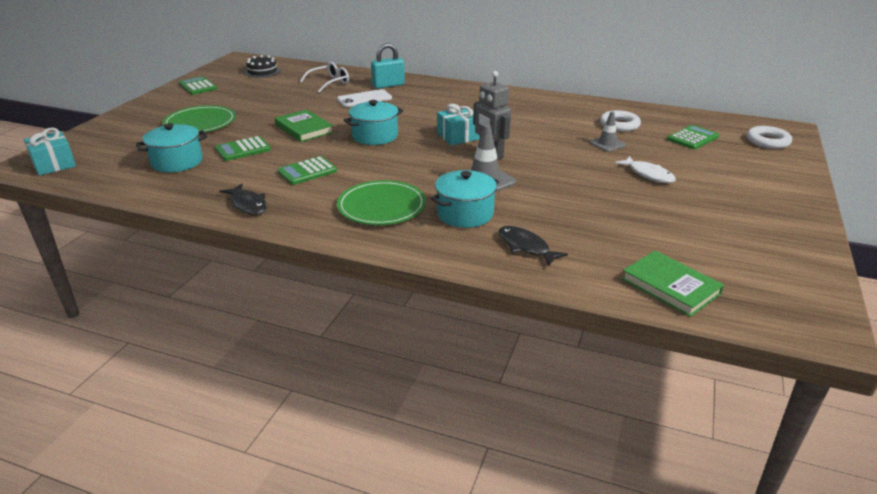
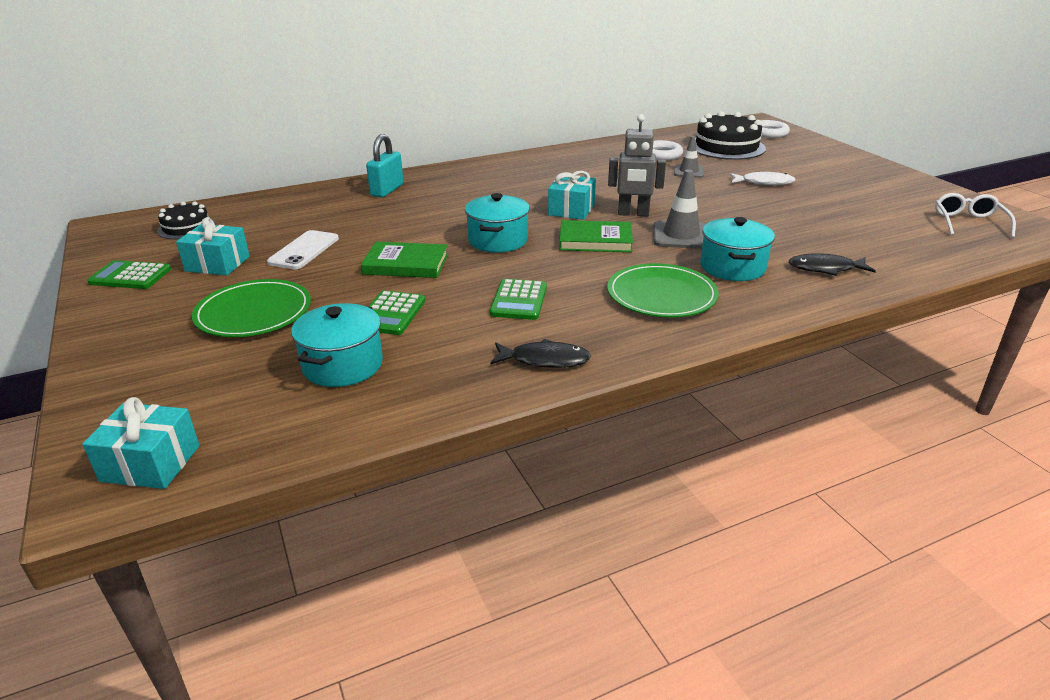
camera: 45 degrees left, 0 degrees up
(236, 94) = (217, 264): none -> turquoise gift
(329, 83) = (312, 210): white glasses -> white glasses (968, 223)
(364, 99) = (395, 211): white phone -> white phone (304, 250)
(670, 286) = (946, 248): green book -> green book (595, 240)
(692, 138) = (726, 147): green calculator -> black cake

